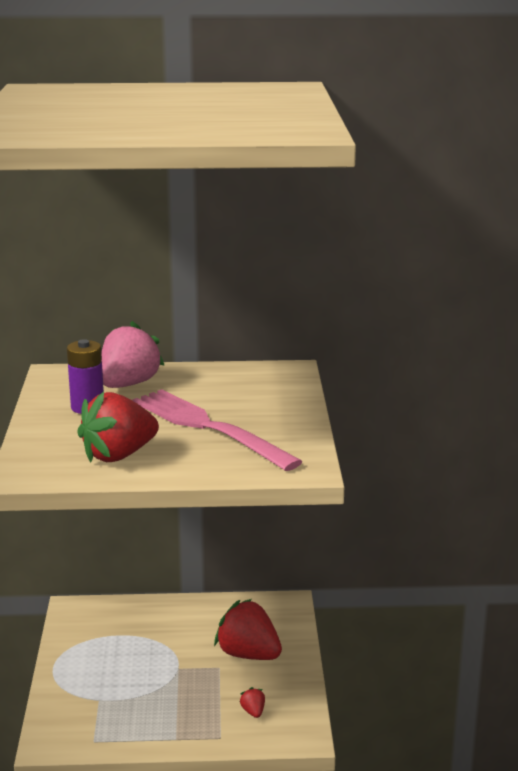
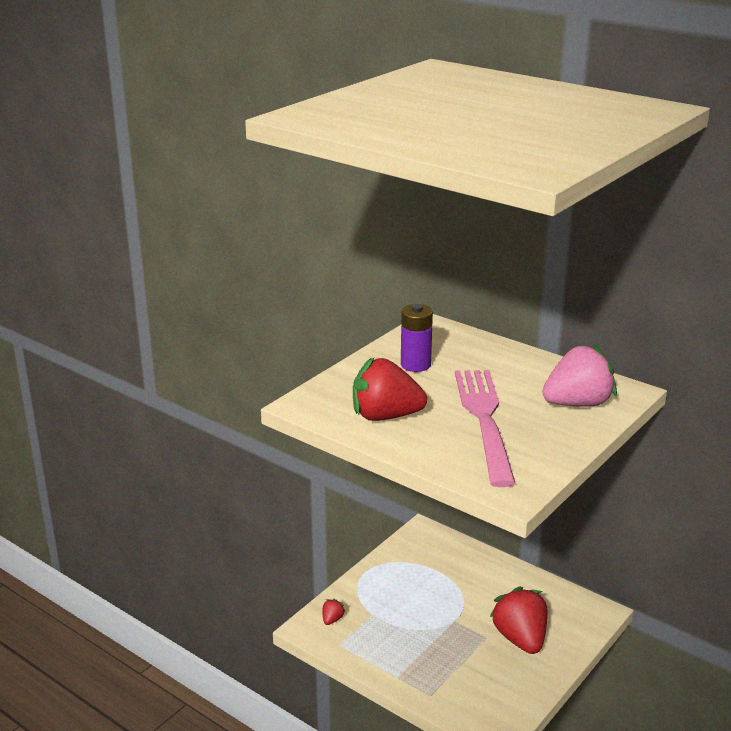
camera: 40 degrees right, 5 degrees up
(128, 384) = (472, 356): pink strawberry -> pink strawberry (577, 403)
(253, 712) = (476, 689): red strawberry -> red strawberry (332, 619)

